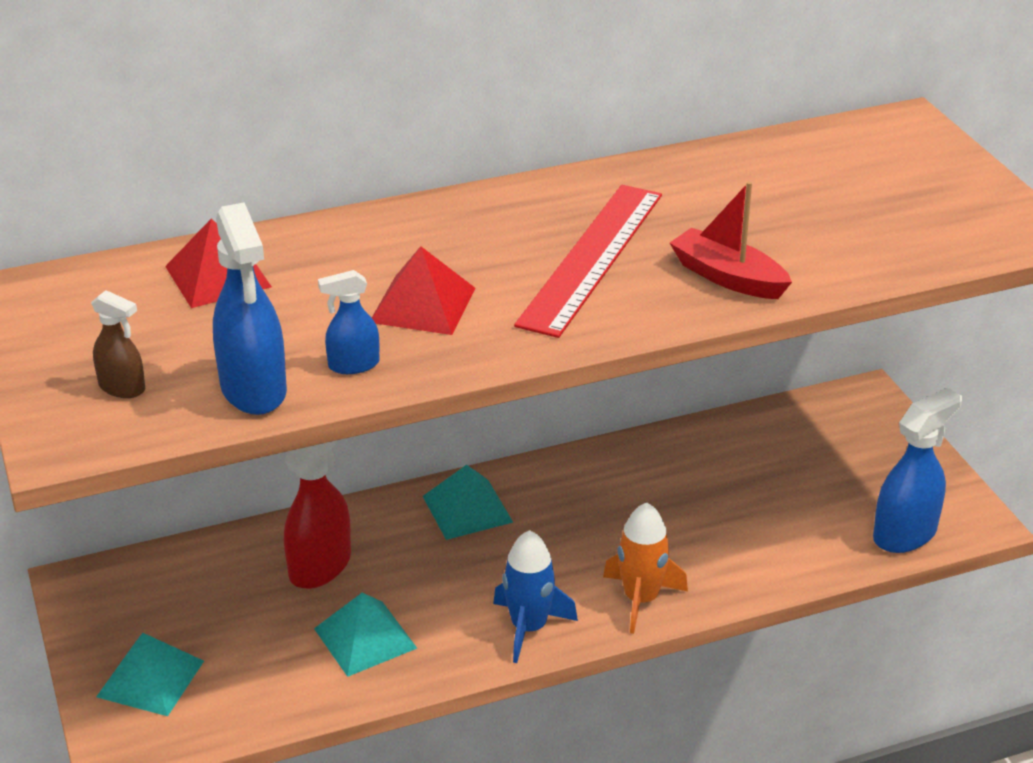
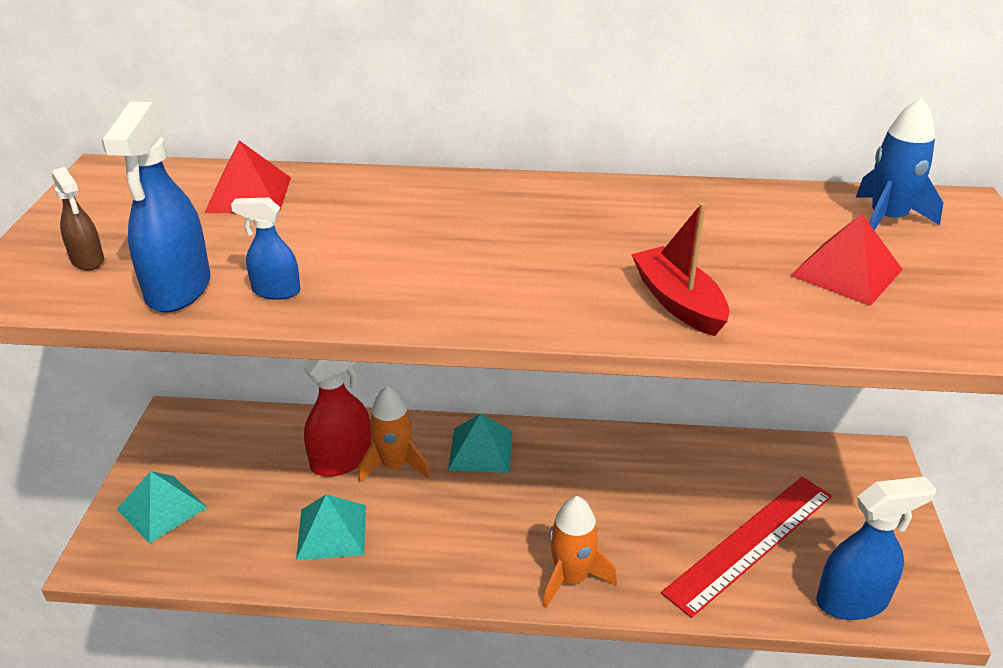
camera: 25 degrees right, 0 degrees up
(383, 553) = (394, 465): none -> orange rocket
(422, 305) = (381, 256): red pyramid -> red pyramid (846, 272)
(529, 628) = (462, 570): blue rocket -> blue rocket (887, 219)
(592, 258) = (563, 253): red ruler -> red ruler (751, 543)

